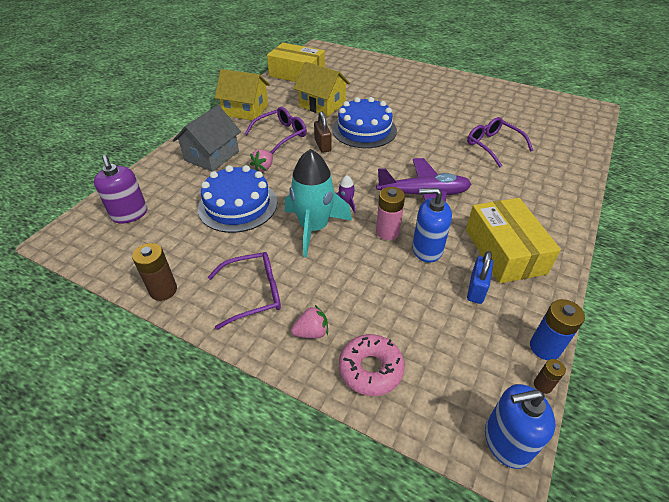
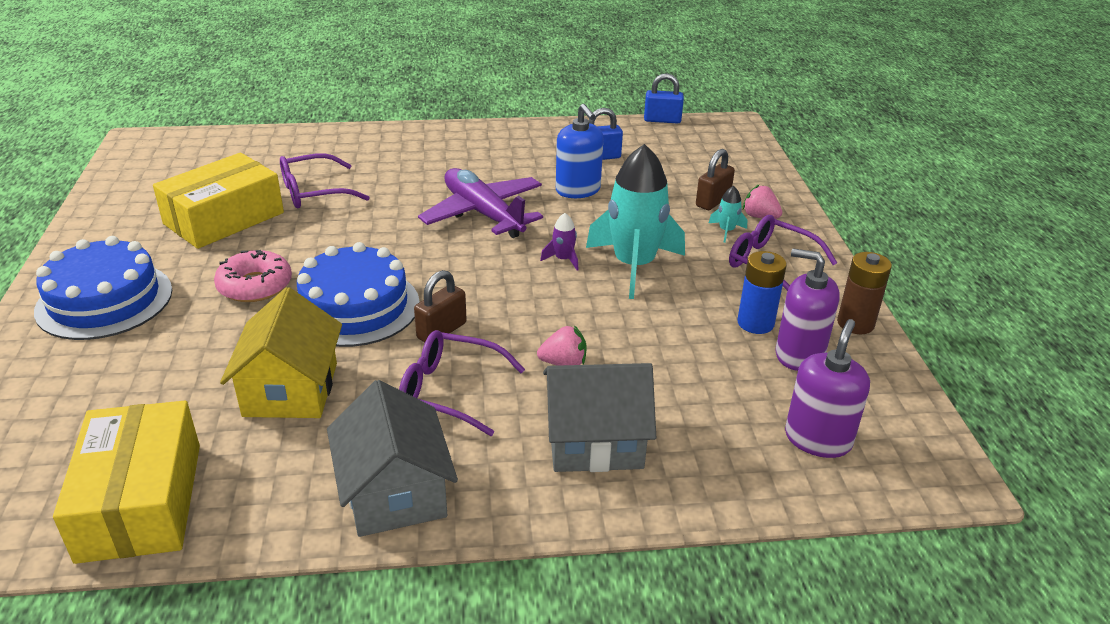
camera: 125 degrees left, 10 degrees down
(175, 246) = (799, 354): none -> purple soap dispenser
(237, 205) = (670, 343): blue cake -> blue cake (104, 300)
(245, 110) = (395, 492): yellow house -> grey house
(311, 297) = (726, 231): none -> turquoise rocket
(356, 317) = (713, 201): none -> brown padlock
(370, 369) = (749, 181): pink donut -> pink donut (255, 285)
(387, 232) = (579, 218): pink battery -> none
(493, 146) = (314, 192): purple glasses -> purple glasses turned 45 degrees clockwise
(504, 251) = (530, 153): yellow box -> yellow box (224, 218)
(506, 441) = (724, 125): blue soap dispenser -> none
(542, 385) = (662, 120): brown battery -> blue padlock
(545, 347) = (626, 123): blue battery -> blue battery (755, 323)

